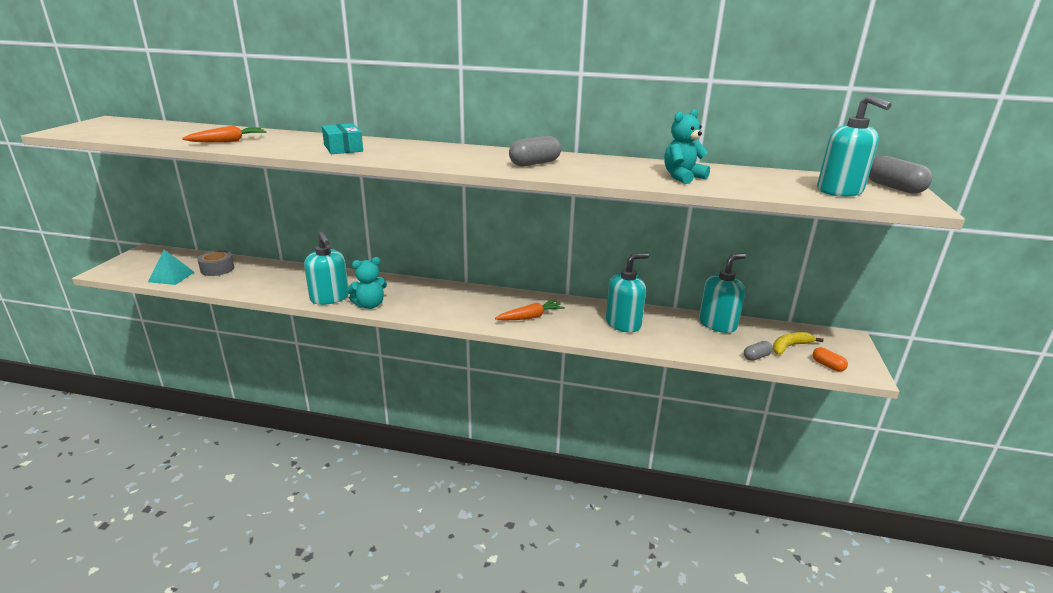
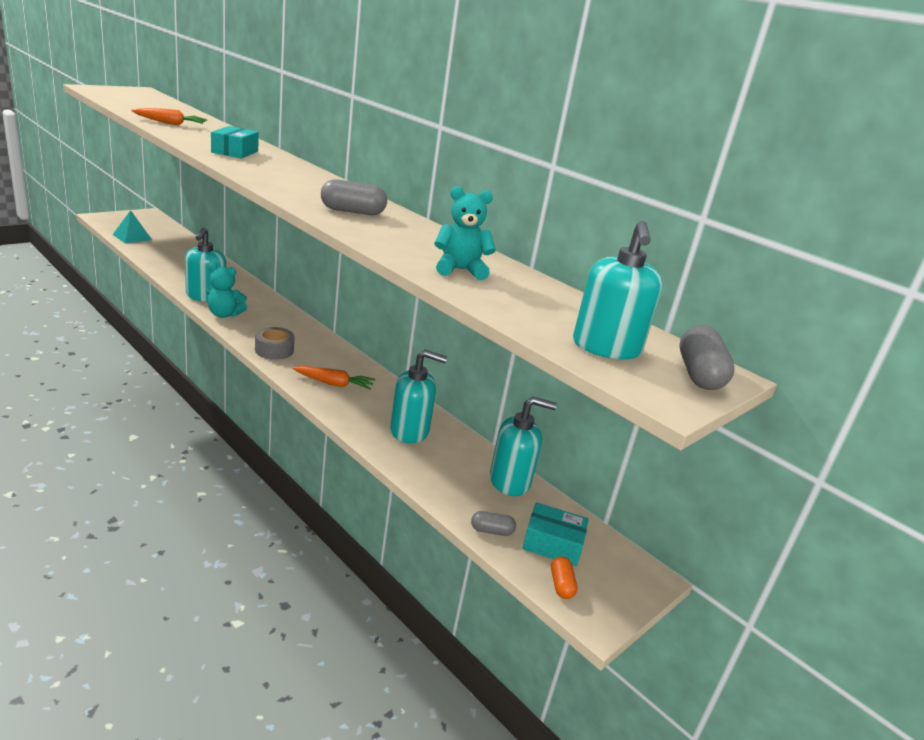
camera: 30 degrees right, 0 degrees up
(217, 269) = (170, 244): grey tape -> grey tape (274, 350)
(790, 346) = (552, 544): yellow banana -> turquoise box

